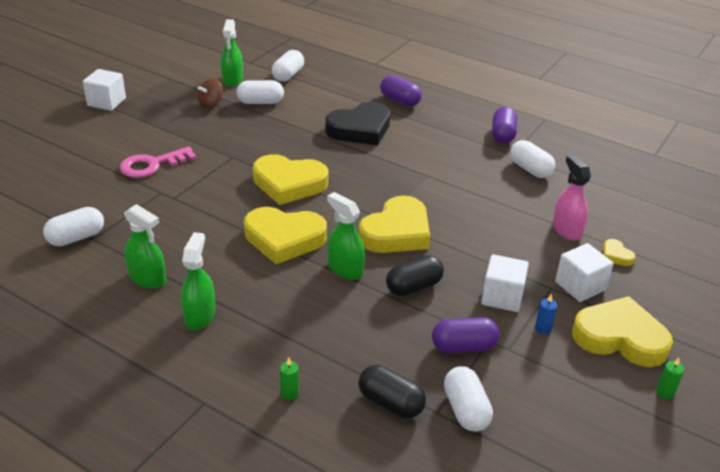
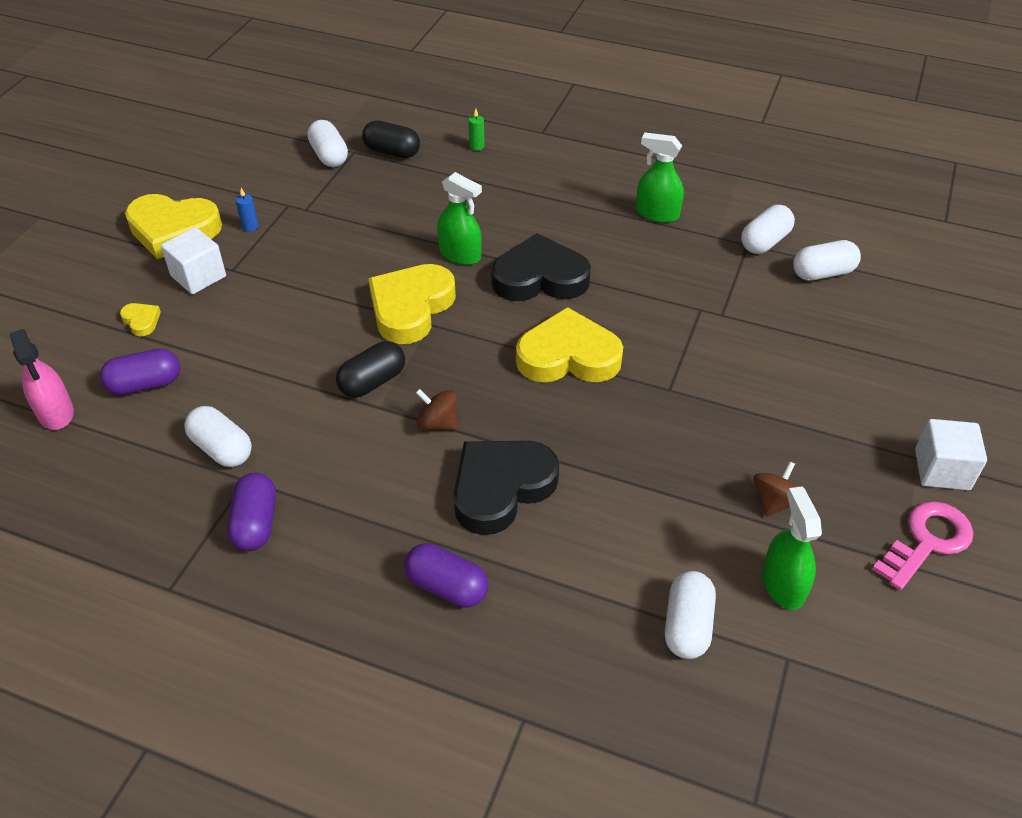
camera: 170 degrees right, 10 degrees up
(152, 165) = (766, 354): pink key -> pink key (927, 541)
(200, 315) = (584, 189): green spray bottle -> none
(260, 102) = (695, 525): white capsule -> white capsule (822, 273)
(284, 239) = (540, 277): yellow heart -> black heart
(390, 162) = (438, 423): none -> brown spinning top
(414, 287) = (383, 247): black capsule -> black capsule (372, 382)
(463, 346) = (330, 200): purple capsule -> purple capsule (145, 384)
(502, 297) = (288, 251): white cube -> none
(566, 229) = (193, 348): pink spray bottle -> pink spray bottle (56, 413)
(665, 392) = (150, 191): green candle -> none

